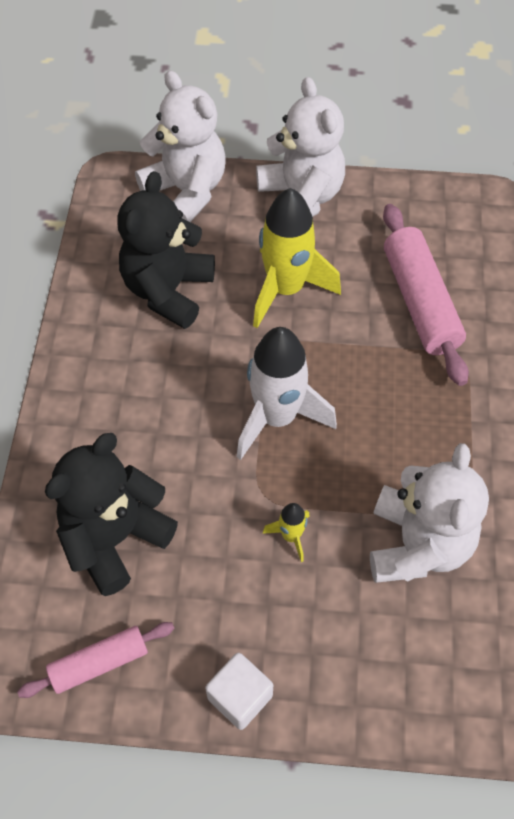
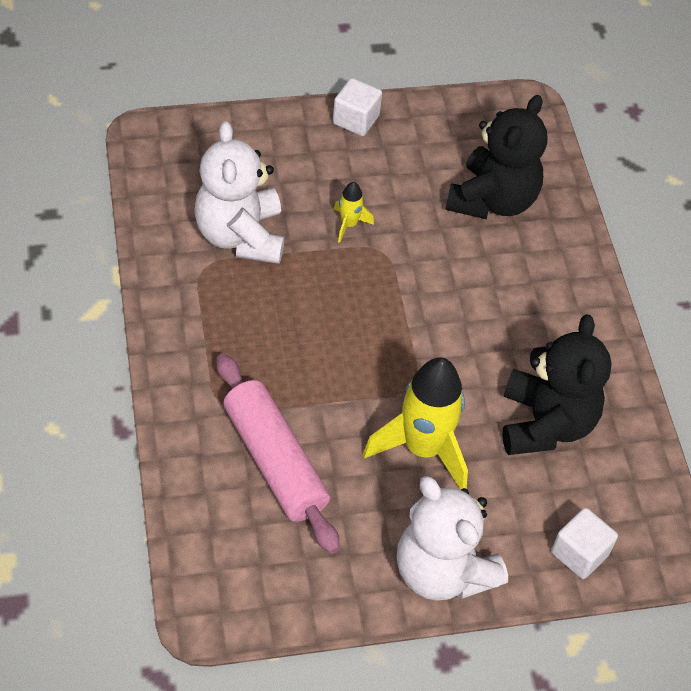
camera: 160 degrees right, 5 degrees down
(99, 663) = (466, 123): pink rolling pin -> none
(186, 191) = (579, 553): white teddy bear -> white cube
(277, 417) = (390, 316): white rocket -> none

